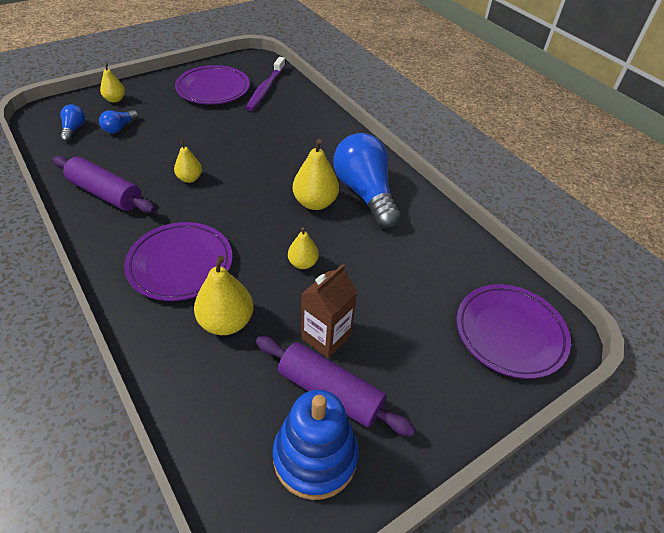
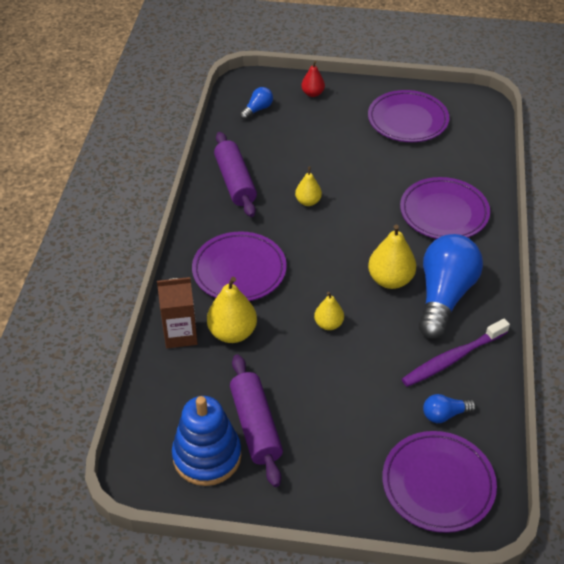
camera: 45 degrees right, 0 degrees up
(115, 99) = (312, 93): yellow pear -> red pear
(119, 128) = (293, 125): blue light bulb -> blue light bulb (445, 414)
(265, 89) = (458, 143): purple toothbrush -> purple toothbrush (452, 358)
(304, 137) = (444, 212): none -> purple plate
(326, 337) = (290, 388): brown carton -> brown carton (180, 334)

